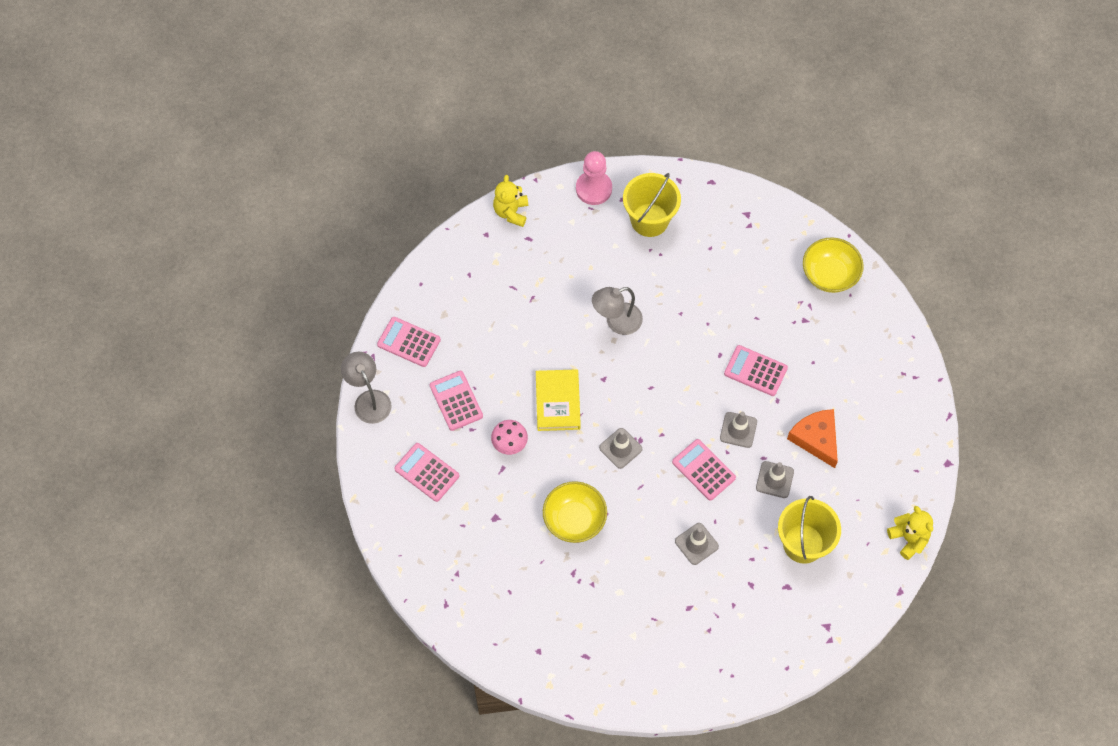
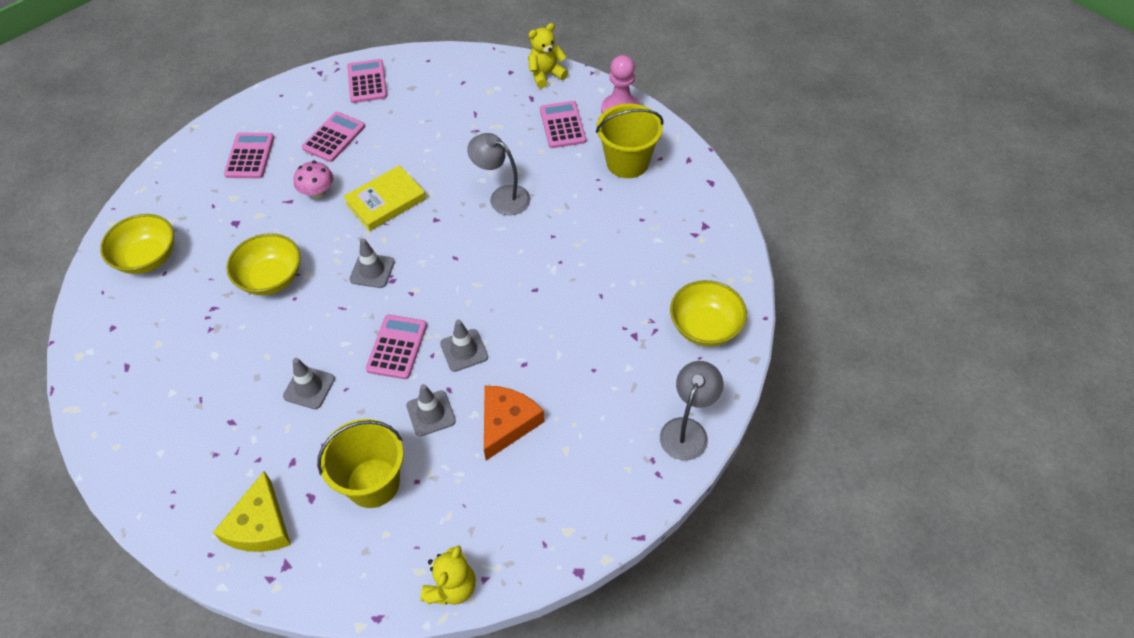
camera: 55 degrees right, 10 degrees down
(369, 400) = (294, 87): grey lamp -> grey lamp (687, 430)
(484, 597) = (148, 258): none -> yellow bowl
(755, 371) = (541, 327): pink calculator -> pink calculator (562, 125)
(786, 627) = (260, 525): none -> yellow cheese

